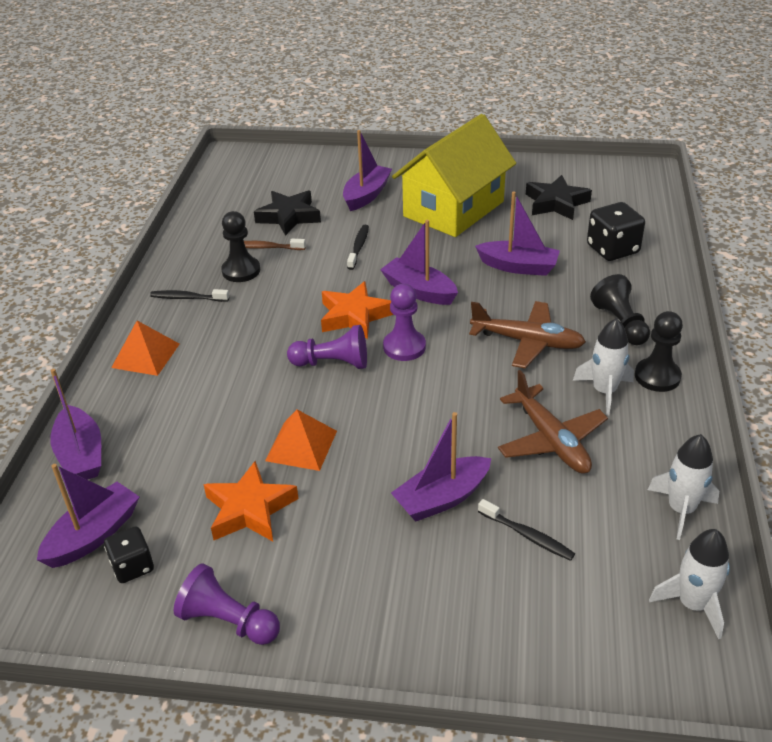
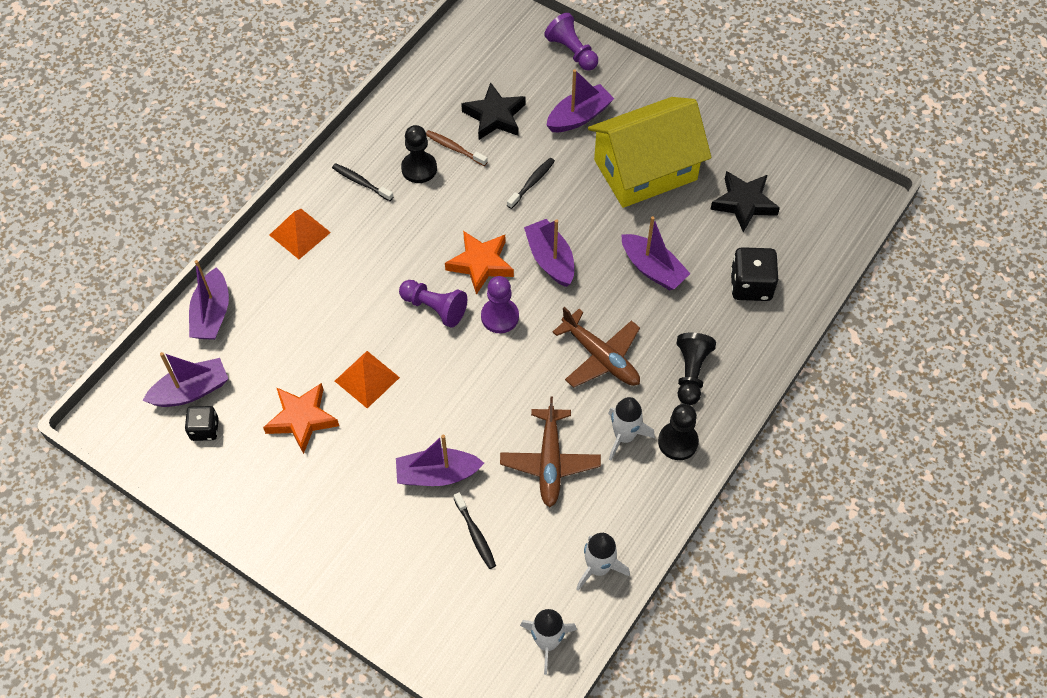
camera: 25 degrees right, 20 degrees up
(228, 621) = (244, 502): purple pawn -> purple pawn (572, 51)

